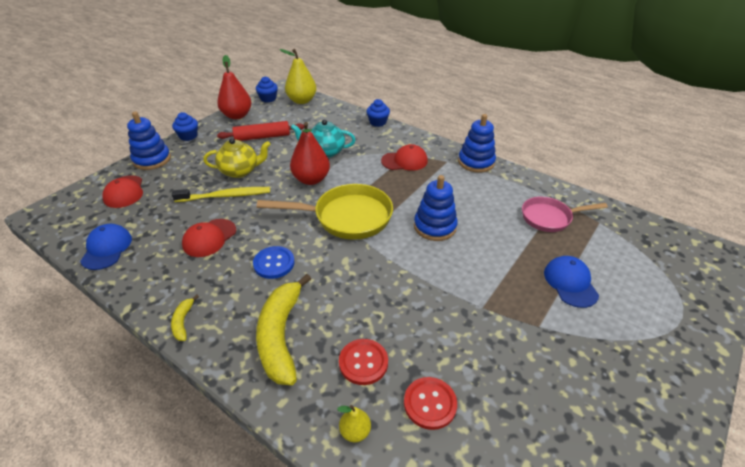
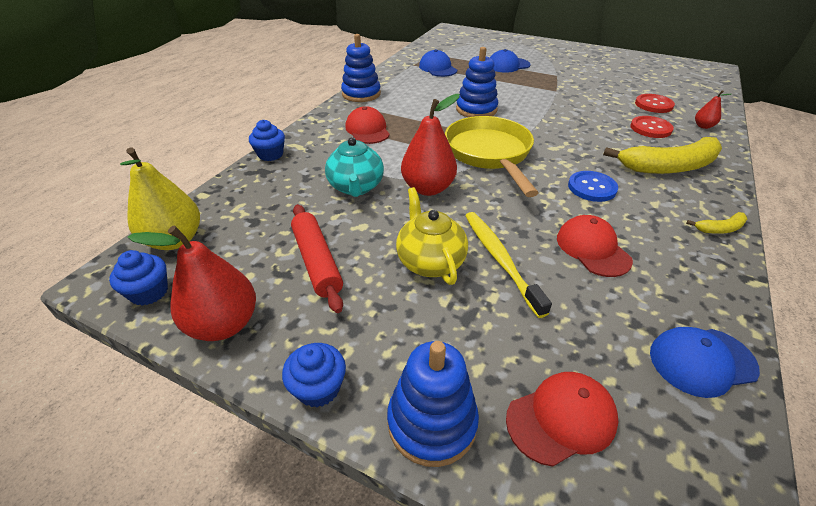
camera: 100 degrees left, 0 degrees up
(209, 238) = (592, 248): red cap -> red cap turned 135 degrees counterclockwise
(355, 431) = (703, 126): yellow pear -> red pear
(549, 218) = (438, 68): pink pan -> blue cap

